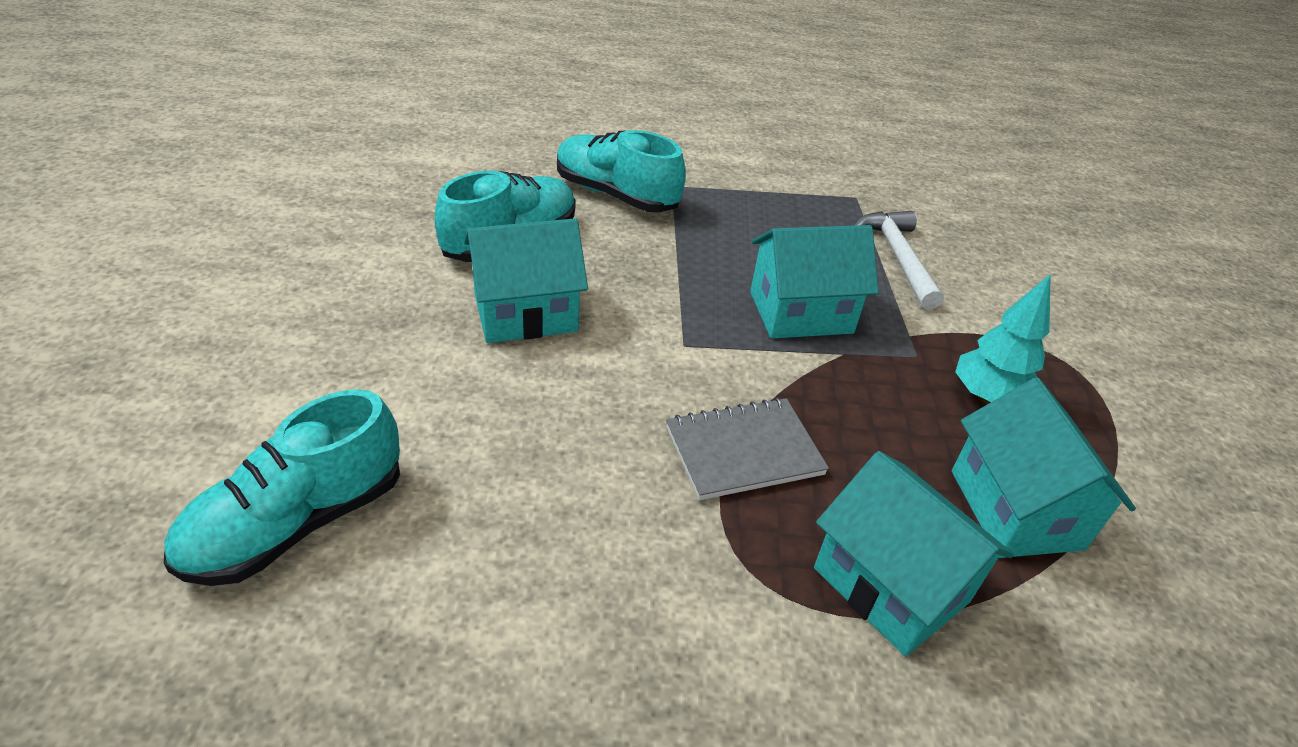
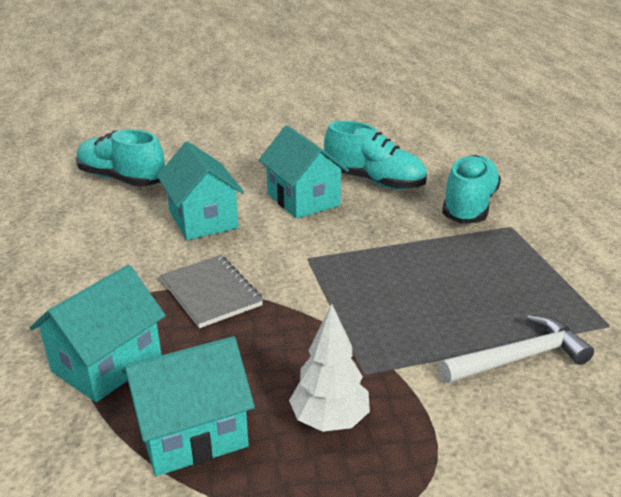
camera: 80 degrees right, 10 degrees down
(801, 312) = (382, 305): turquoise house -> turquoise house (203, 219)
(987, 397) = (330, 420): turquoise tree -> white tree

